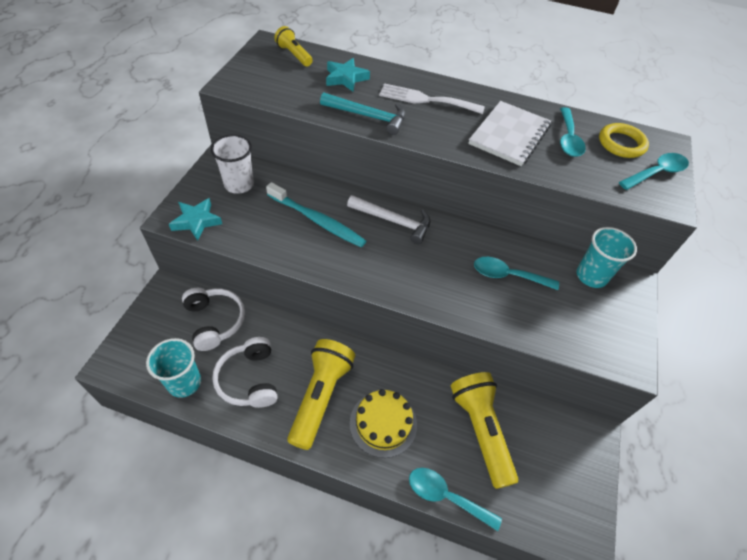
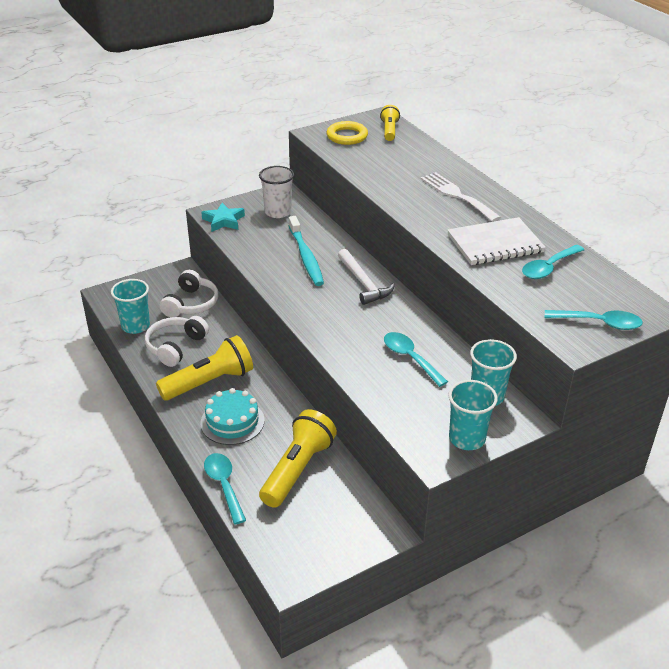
camera: 45 degrees right, 15 degrees down
(346, 78) = (409, 159): turquoise star -> none
(368, 116) = (391, 188): turquoise hammer -> none
(383, 423) = (232, 421): yellow cake -> turquoise cake
(621, 144) = (599, 292): yellow ring -> yellow ring (347, 136)
(624, 326) = (467, 438): none -> turquoise cup

